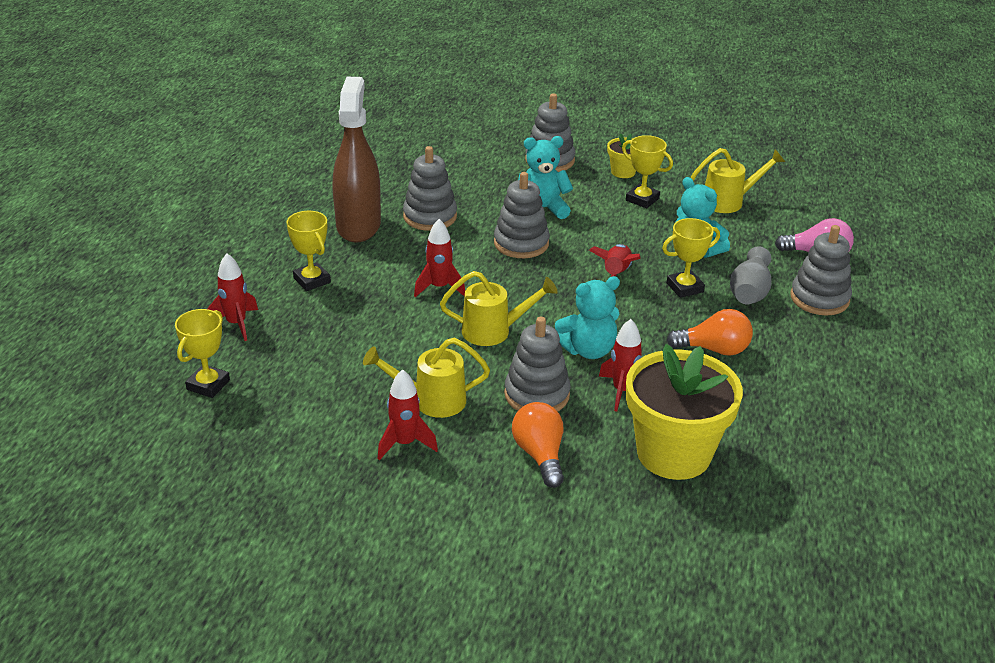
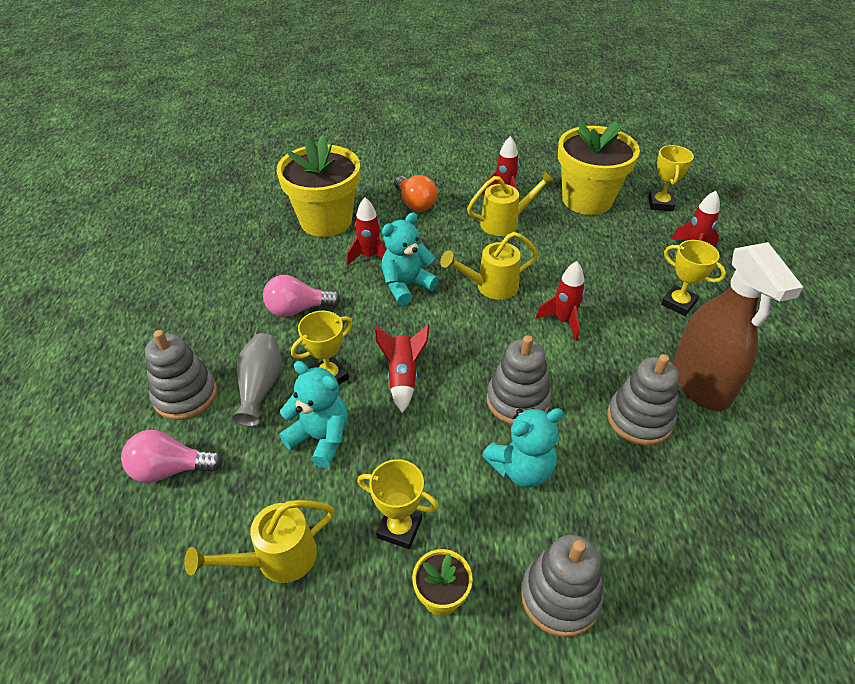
camera: 165 degrees right, 10 degrees up
(298, 410) = (587, 200): none -> yellow flower pot
(537, 395) = (433, 241): grey stacking toy -> none
(714, 349) = (298, 309): orange light bulb -> pink light bulb

